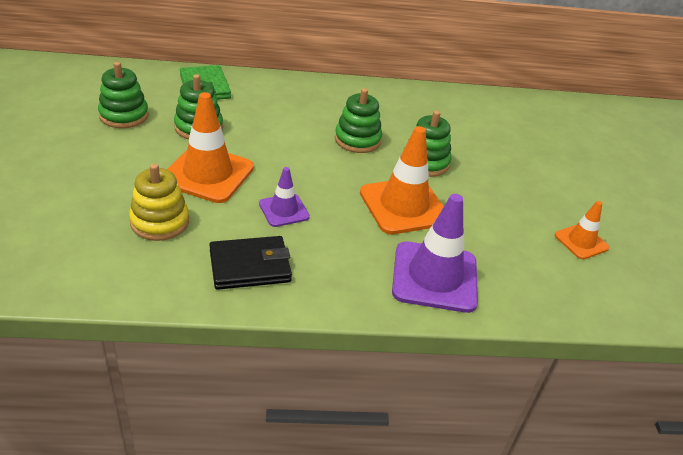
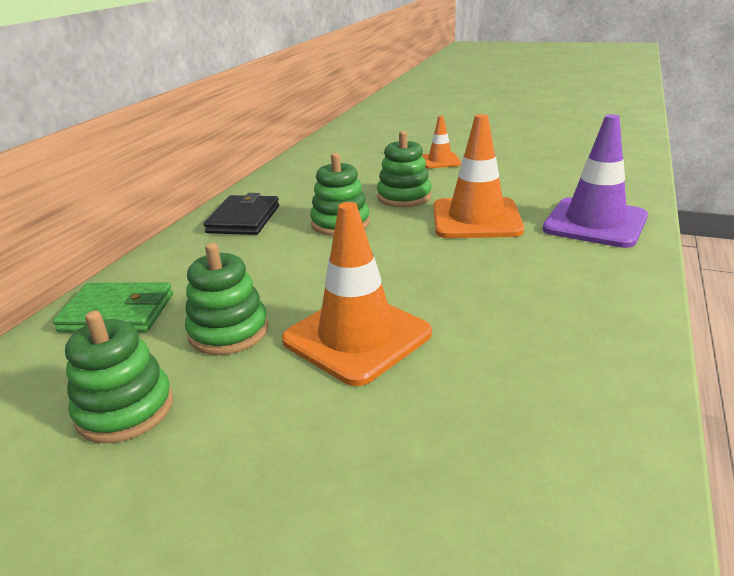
camera: 60 degrees left, 10 degrees down
(160, 222) = (462, 396): yellow stacking toy -> none
(250, 266) = (574, 327): black wallet -> black wallet (243, 219)
(284, 210) = (463, 288): purple traffic cone -> none
(581, 242) = (547, 160): orange traffic cone -> orange traffic cone (440, 161)

